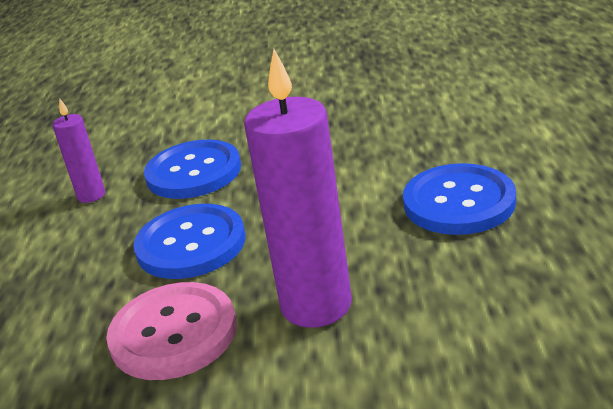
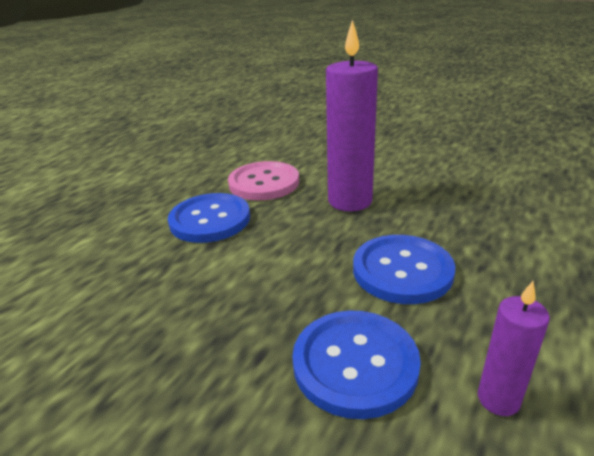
camera: 150 degrees left, 0 degrees up
(173, 333) = (440, 216): pink button -> pink button (264, 183)

